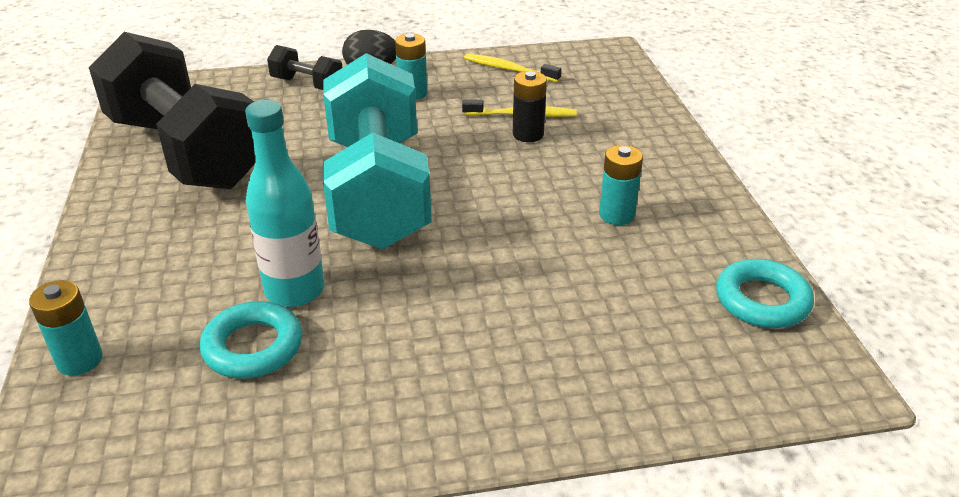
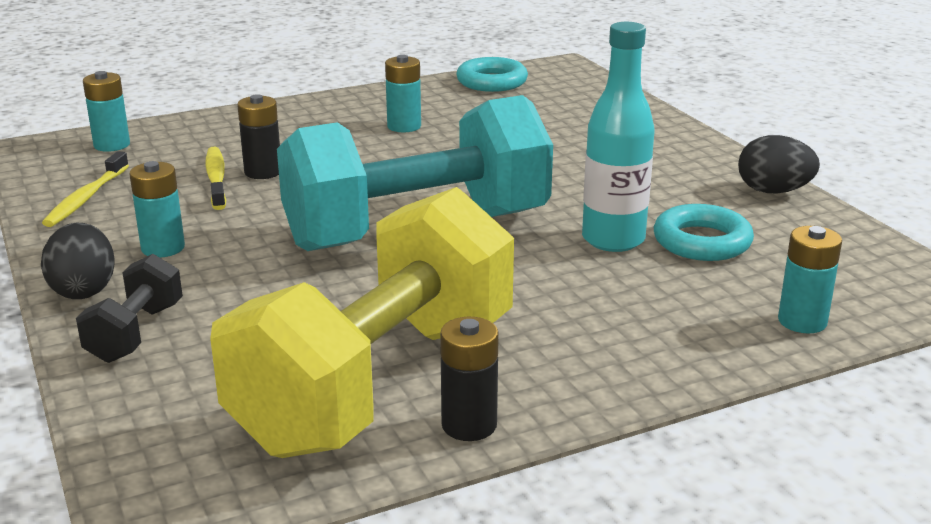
camera: 105 degrees left, 10 degrees down
(116, 175) = (469, 425): none -> black battery
(186, 152) = (378, 383): black dumbbell -> yellow dumbbell
(327, 451) = (773, 191): none -> black egg
(608, 77) = (112, 145): none -> turquoise battery

